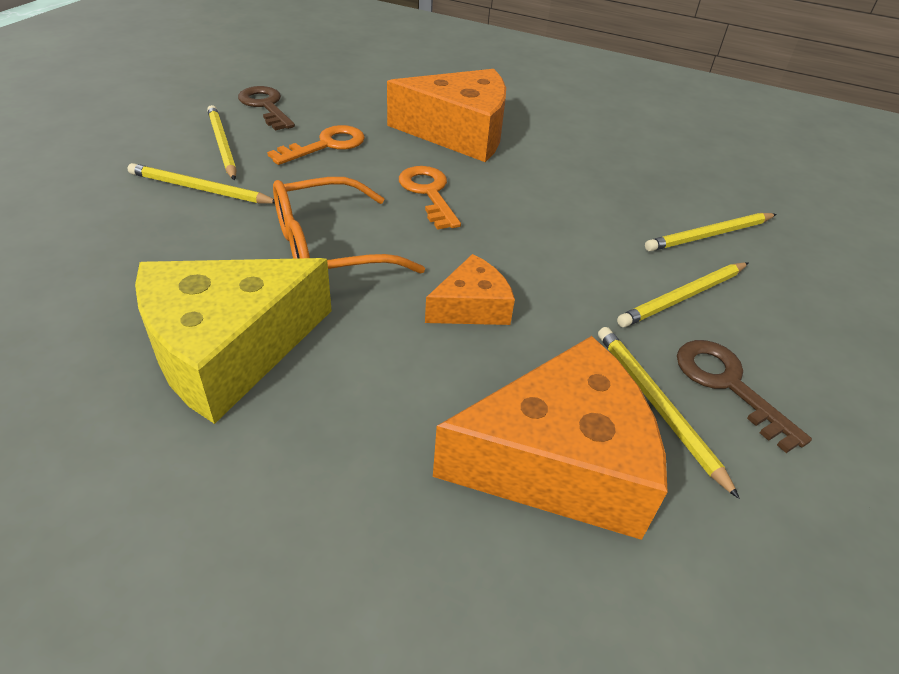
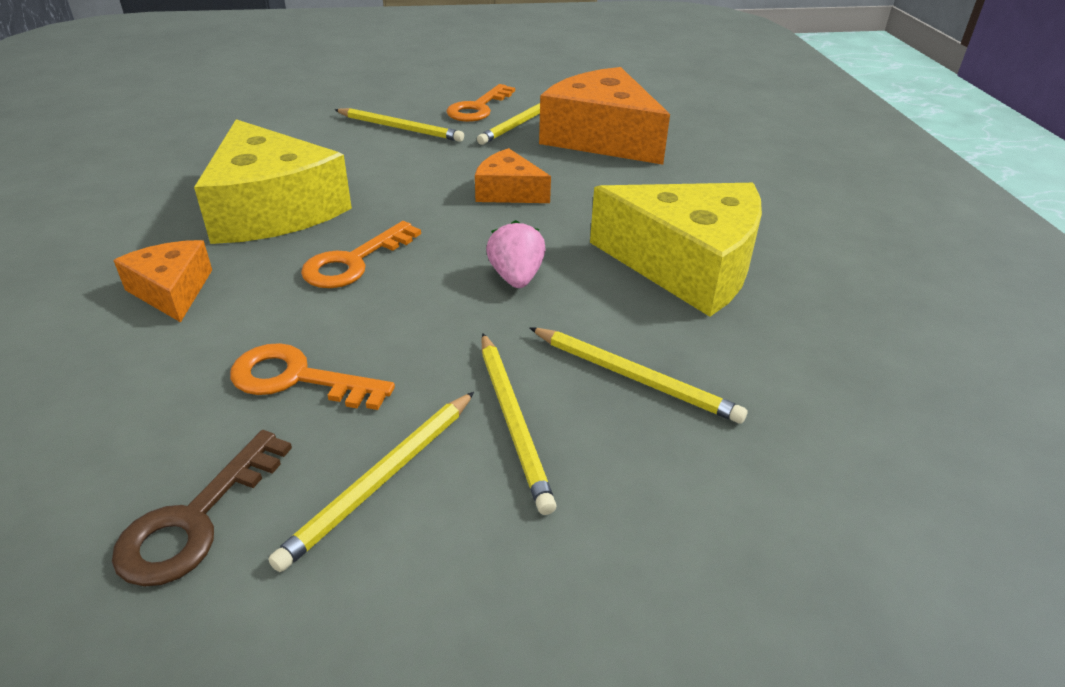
camera: 120 degrees left, 5 degrees down
(328, 249) = (516, 277): orange glasses -> pink strawberry
(459, 133) = (172, 291): orange cheese -> orange cheese, size x0.52
(542, 184) = (272, 209): none -> yellow cheese
(709, 235) = (298, 129): yellow pencil -> yellow pencil (634, 377)
(727, 385) = (478, 108): brown key -> orange key

